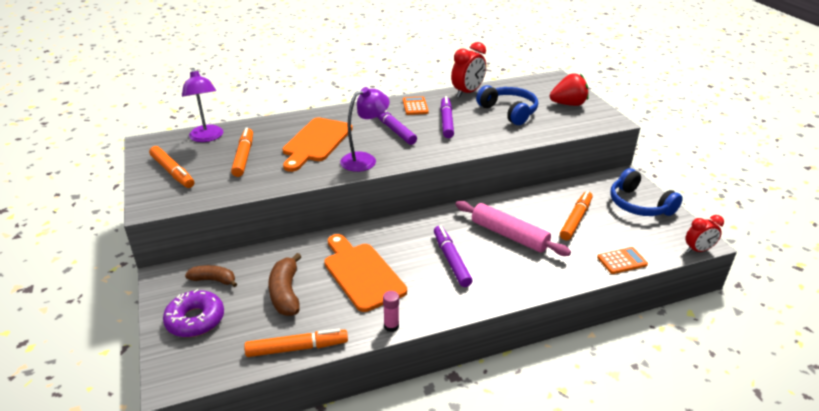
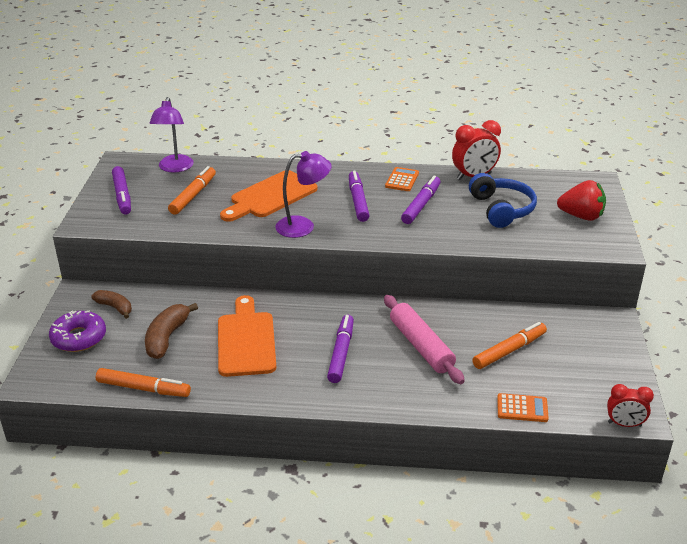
camera: 25 degrees right, 0 degrees up
(172, 172) = (122, 195): orange marker -> purple marker
(391, 326) = (237, 396): pink glue stick -> none
(639, 205) = (600, 355): blue headphones -> none

